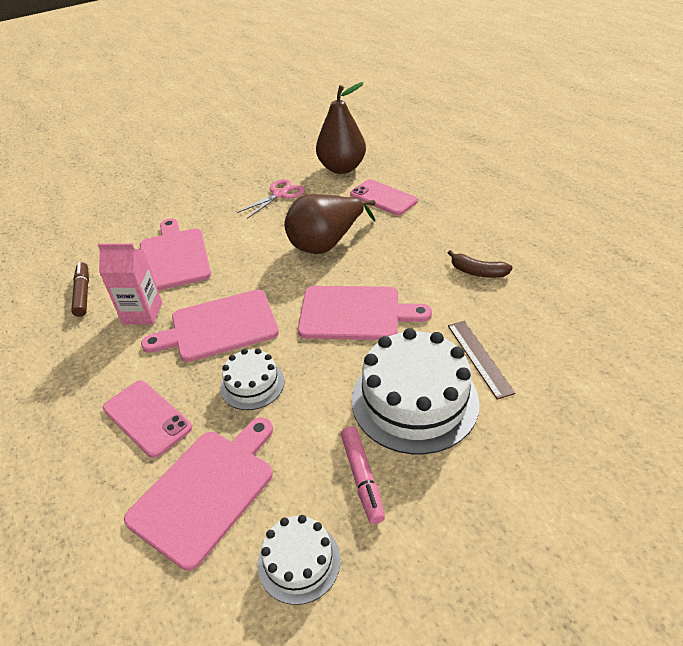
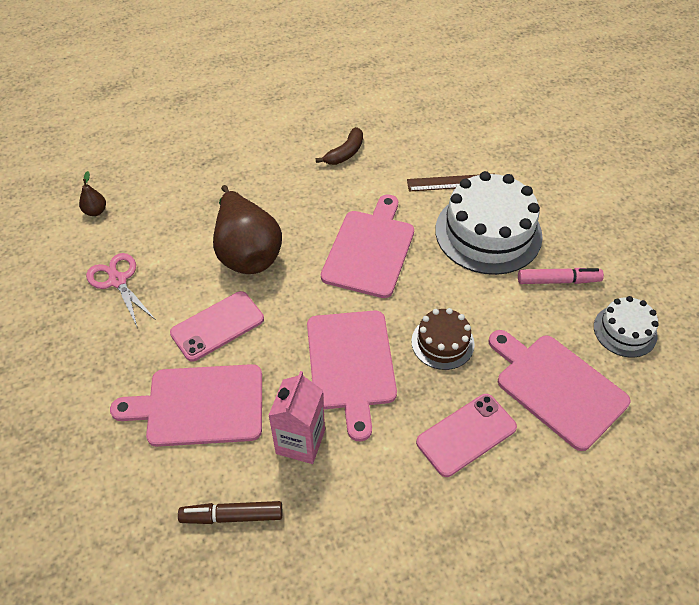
camera: 80 degrees left, 10 degrees up
(252, 384) = (442, 342): white cake -> brown cake
(342, 168) = (95, 211): brown pear -> brown pear, size x0.40
(383, 198) = (185, 189): pink phone -> pink phone (217, 326)

